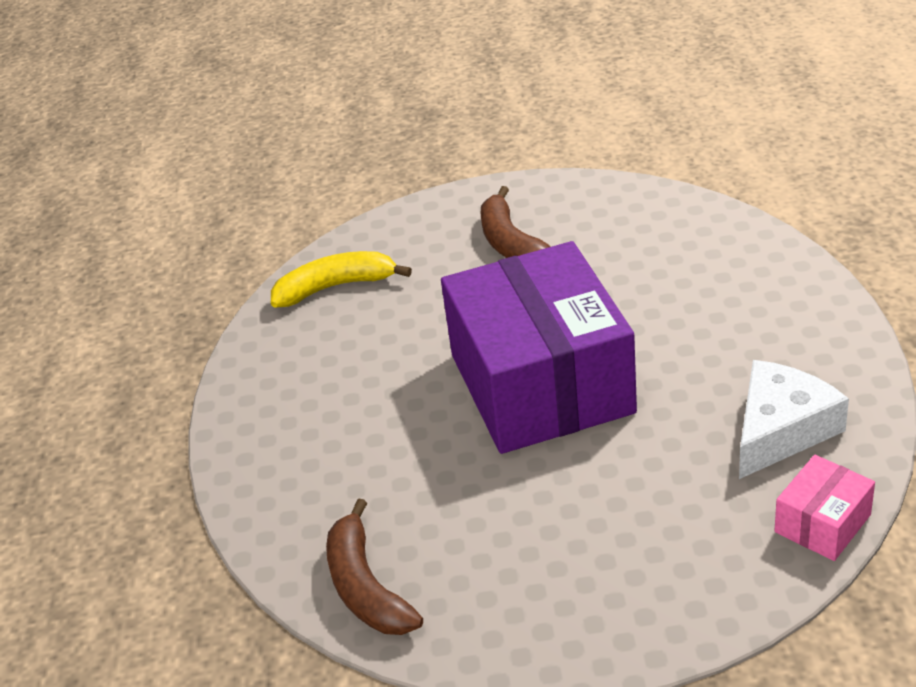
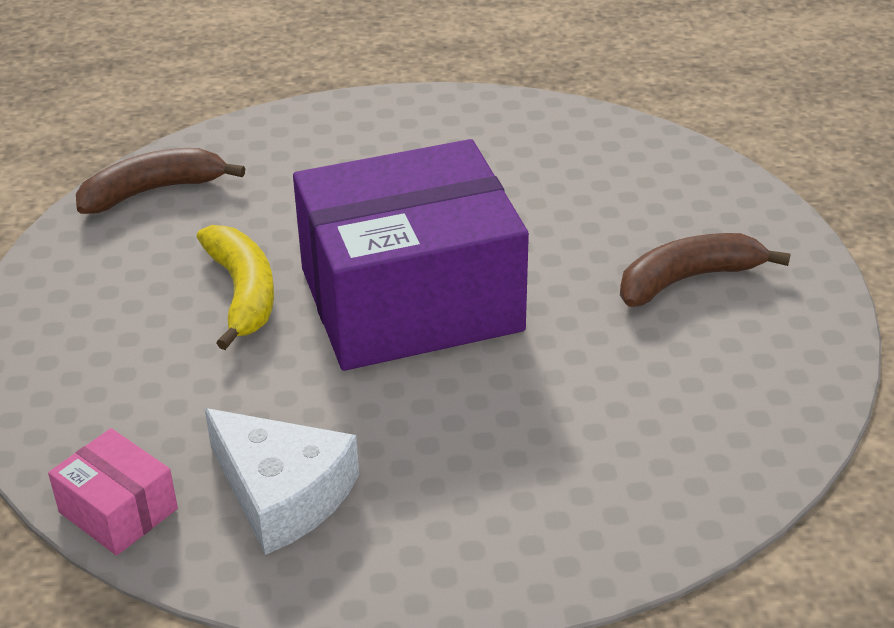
camera: 85 degrees right, 0 degrees up
(336, 287) = (607, 151): yellow banana -> yellow banana (242, 293)

